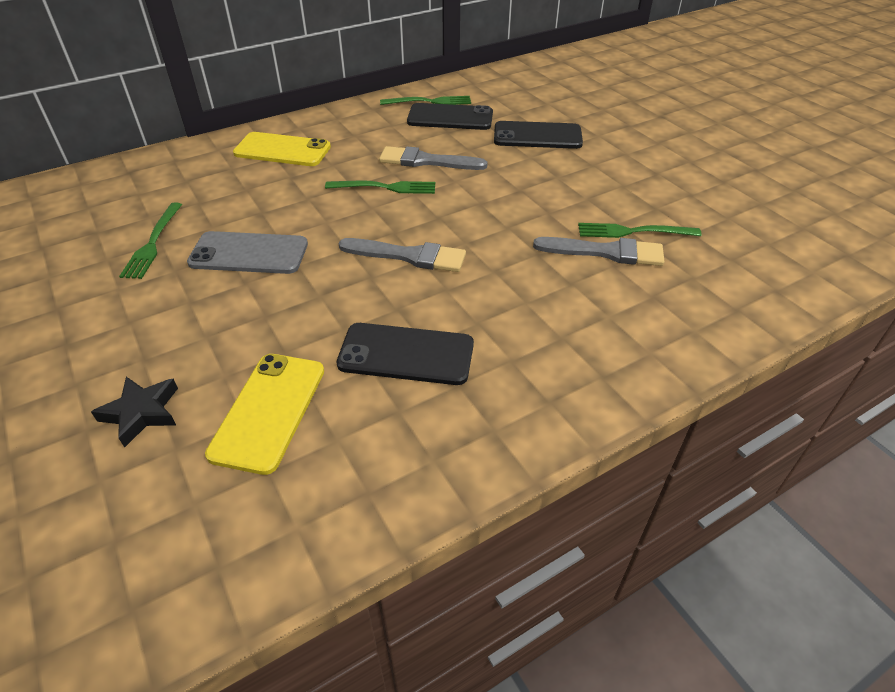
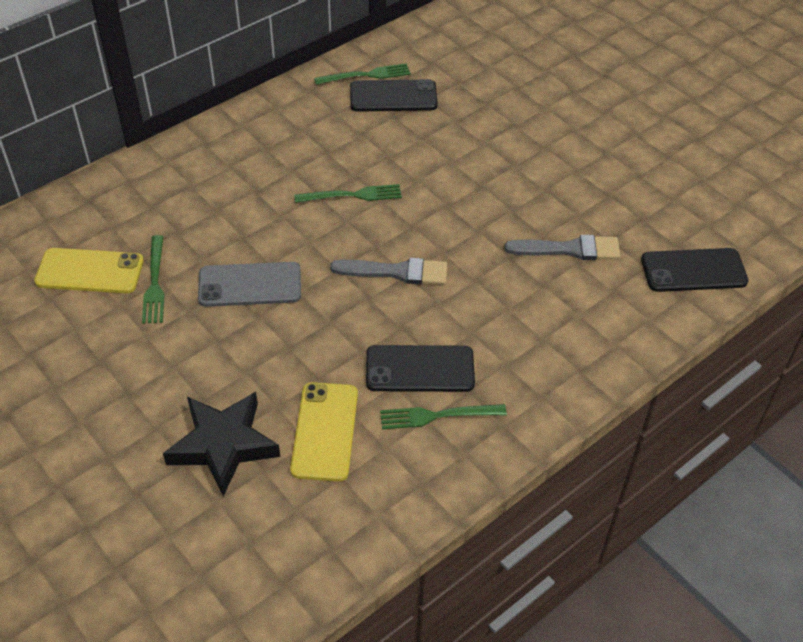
camera: 10 degrees left, 5 degrees up
(141, 413) = (223, 445): black star -> black star, size x1.74
(282, 150) = (234, 157): yellow phone -> yellow phone (90, 271)
(426, 161) = (384, 158): grey brush -> none
(537, 136) = (486, 114): black phone -> black phone (693, 270)
(632, 232) = (589, 224): green fork -> green fork (436, 416)

